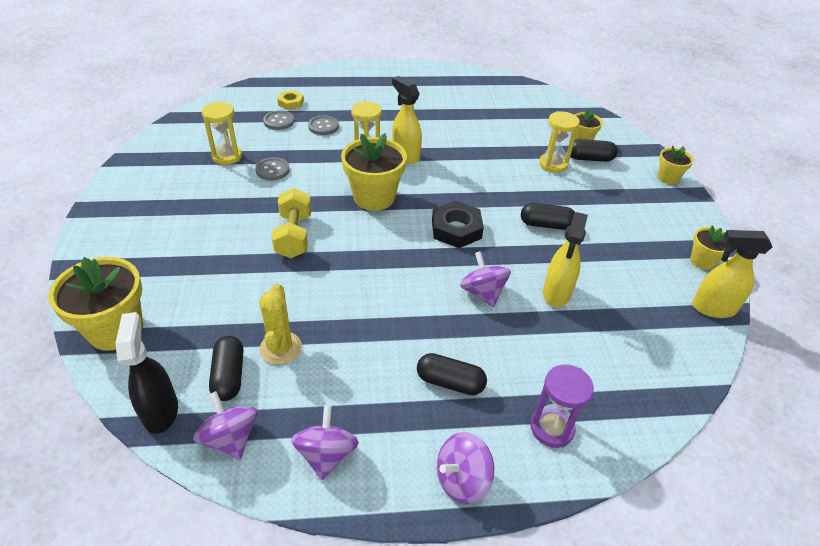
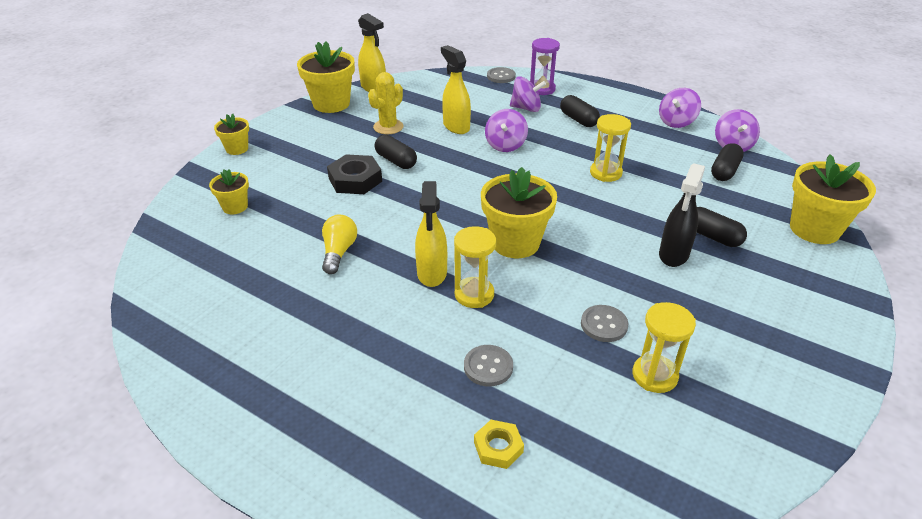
camera: 140 degrees left, 5 degrees down
(161, 411) = (778, 172): black spray bottle -> black spray bottle (673, 255)
(279, 121) = (545, 411): grey button -> grey button (501, 76)
(281, 348) = (680, 171): yellow cactus -> yellow cactus (388, 127)
(294, 236) = (624, 240): yellow dumbbell -> none
(456, 229) = (472, 187): black nut -> black nut (355, 180)
(462, 480) = (609, 93): purple spinning top -> purple spinning top (526, 108)
(476, 144) = (339, 252): none -> yellow light bulb
(553, 164) = (304, 199): yellow hourglass -> yellow hourglass (605, 173)
(556, 293) = (456, 127): yellow spray bottle -> yellow spray bottle turned 90 degrees counterclockwise
(590, 158) = (263, 189): black capsule -> black capsule (712, 236)
(702, 261) = (331, 104): yellow flower pot -> yellow flower pot, size x1.85

